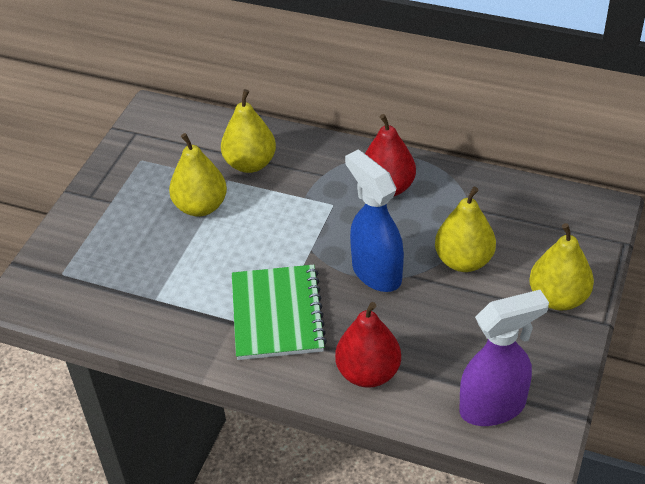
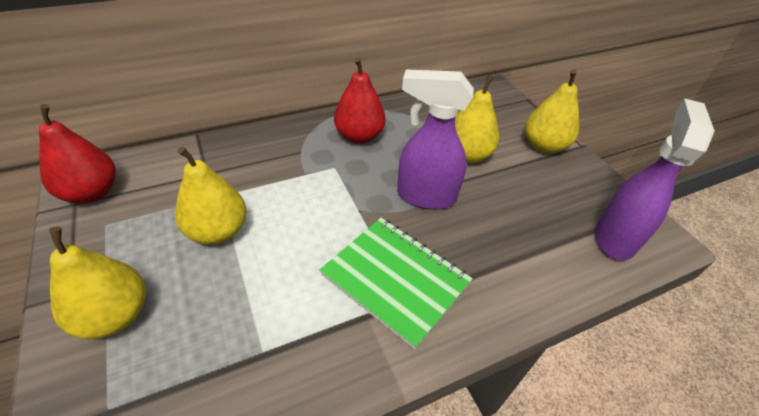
camera: 50 degrees left, 0 degrees up
(250, 164) = (229, 173): yellow pear -> yellow pear (115, 315)
(368, 373) = (519, 275): red pear -> red pear (92, 193)
(376, 272) = (425, 196): blue spray bottle -> purple spray bottle

